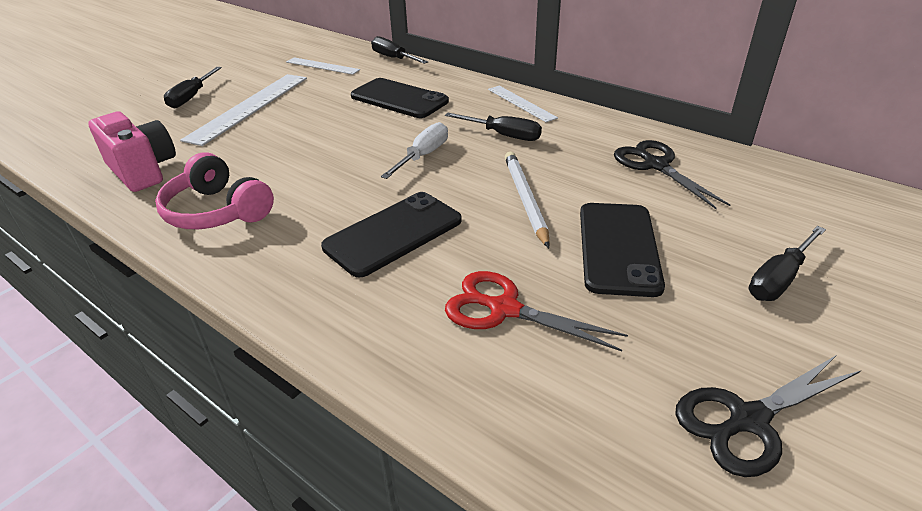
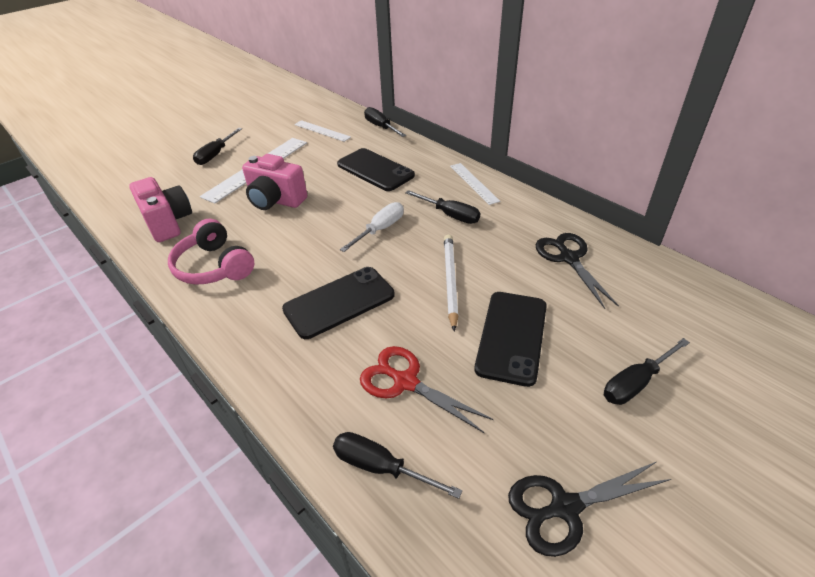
camera: 10 degrees right, 5 degrees up
(282, 137) = (276, 201): none -> pink camera
(501, 407) = (380, 467): none -> black screwdriver

